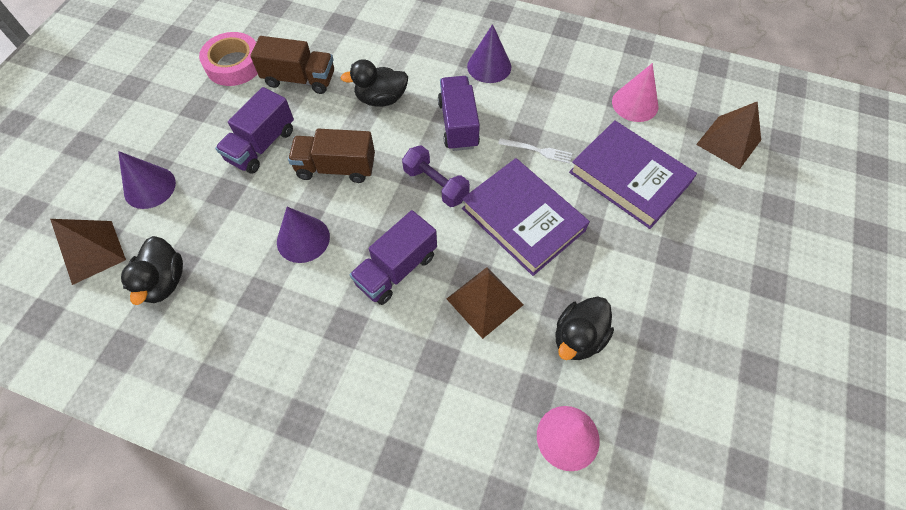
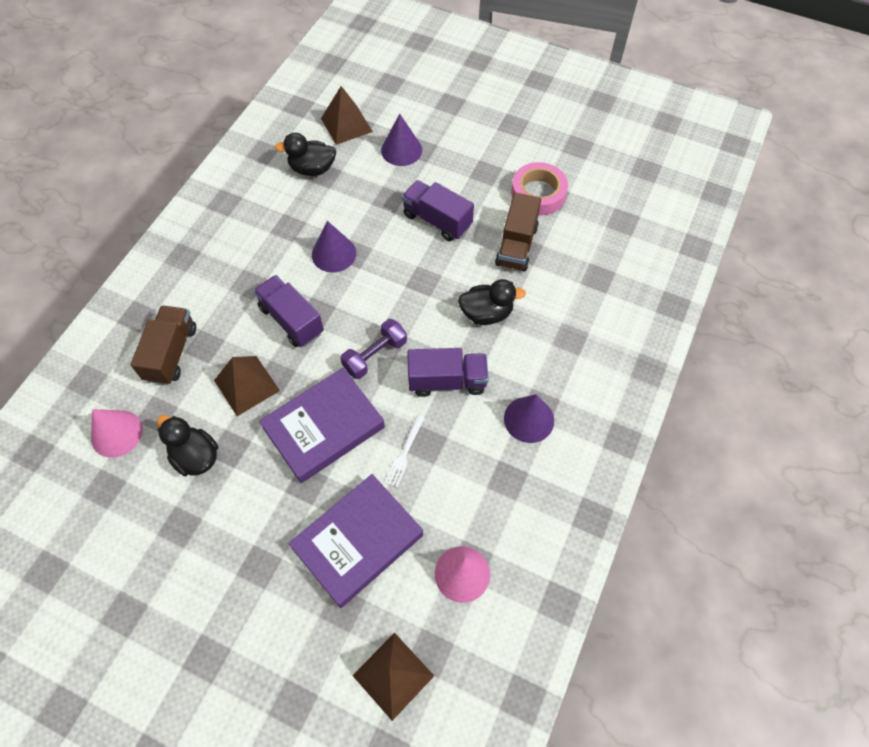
camera: 95 degrees right, 0 degrees up
(336, 168) = (405, 276): brown truck -> brown truck (171, 353)
(381, 99) = (486, 313): black duck -> black duck turned 90 degrees clockwise

